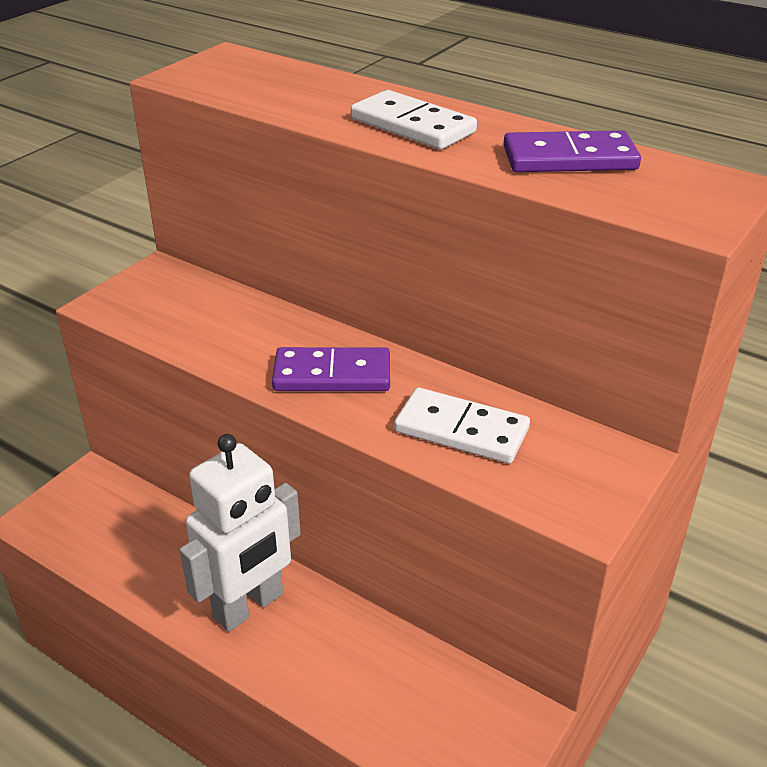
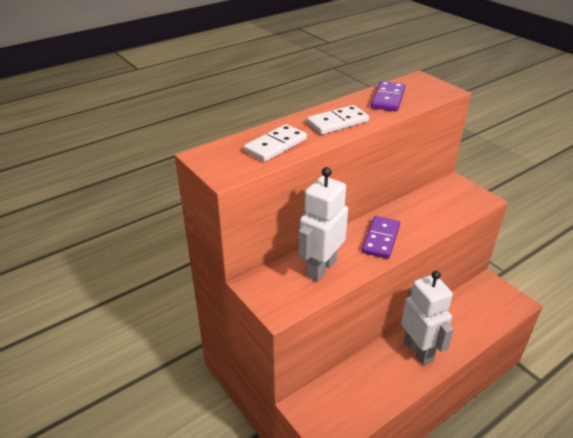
camera: 70 degrees left, 0 degrees up
(217, 322) = (320, 268): none -> white robot
(461, 430) = (430, 213): white domino -> white domino (276, 145)

